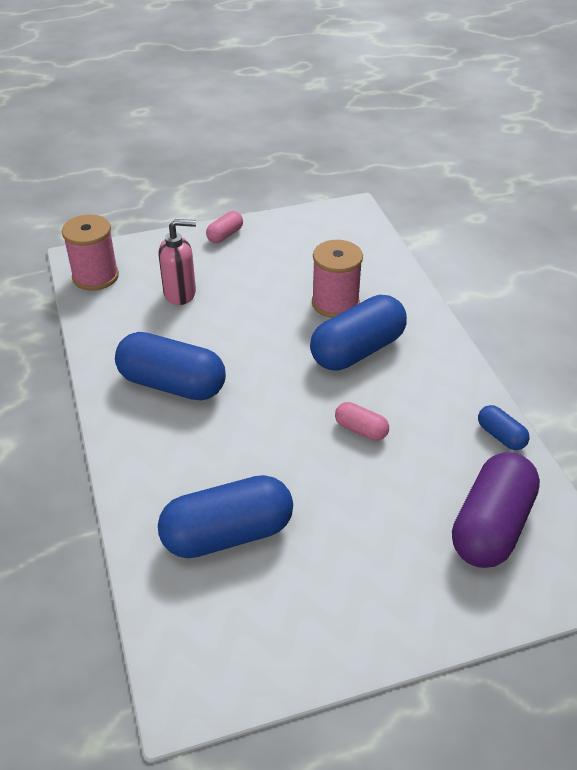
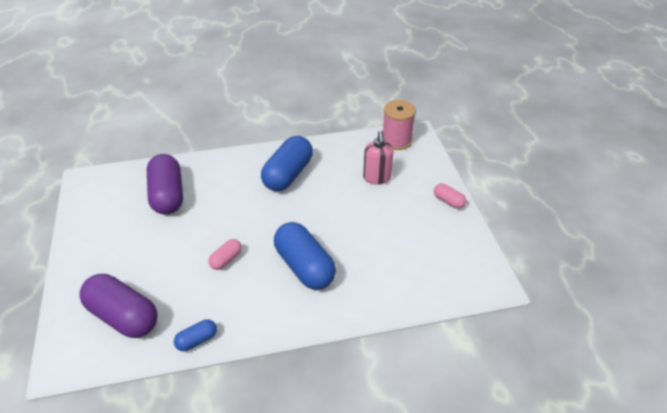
camera: 95 degrees right, 0 degrees up
(227, 534) = (167, 195): blue capsule -> purple capsule
(335, 303) = (360, 259): pink spool -> none

